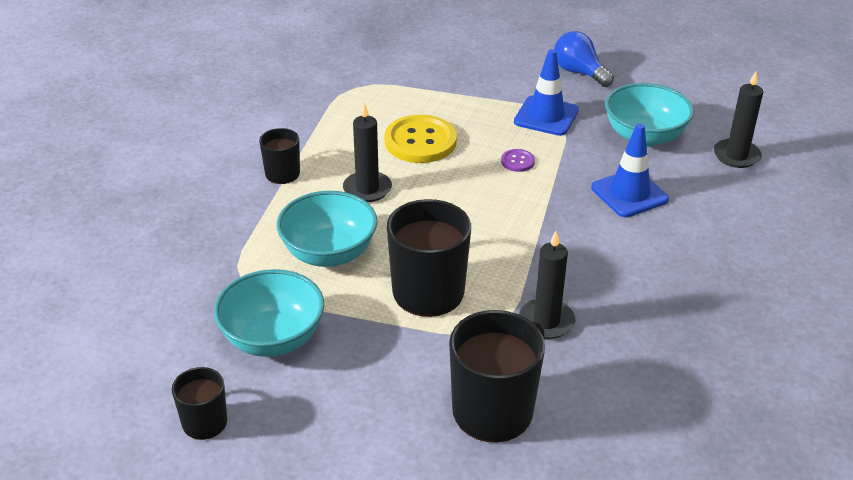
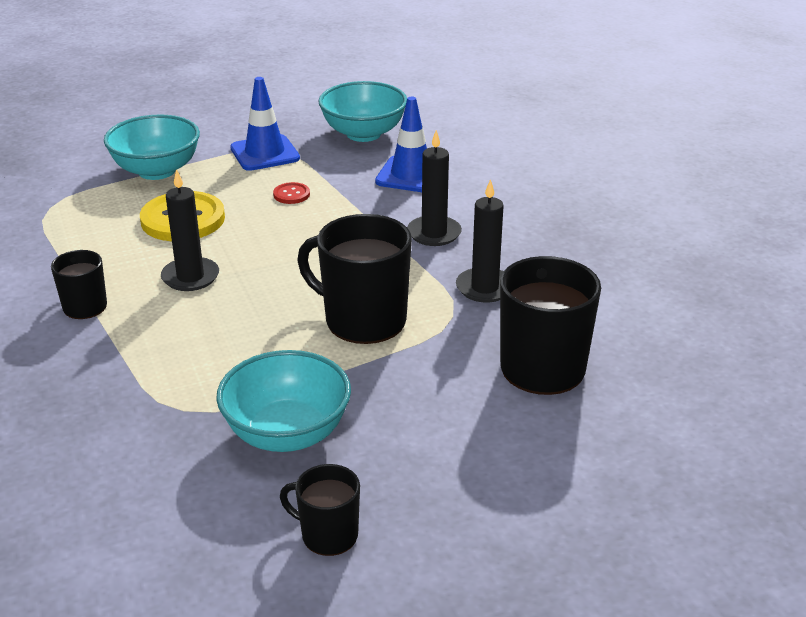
camera: 45 degrees left, 5 degrees down
(329, 253) = (233, 342): turquoise bowl -> turquoise bowl (156, 171)
(517, 161) = (291, 194): purple button -> red button
(579, 72) = (244, 112): blue light bulb -> none
(736, 156) = (446, 117): black candle -> black candle (434, 233)

